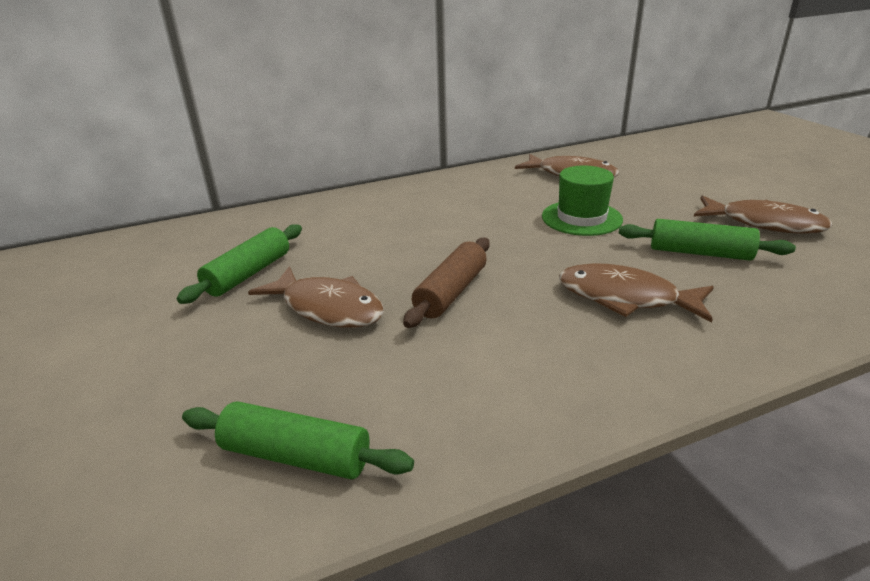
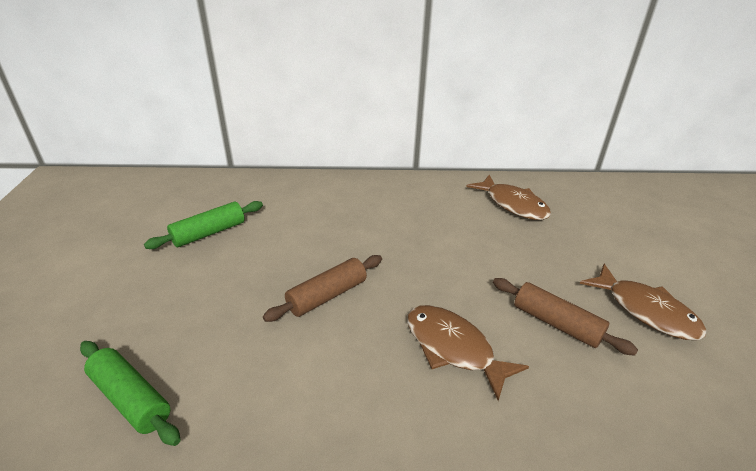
camera: 20 degrees right, 5 degrees up
(327, 308) = (236, 281): brown fish -> none
(581, 218) = (484, 254): green hat -> none
(700, 253) = (556, 323): green rolling pin -> brown rolling pin

